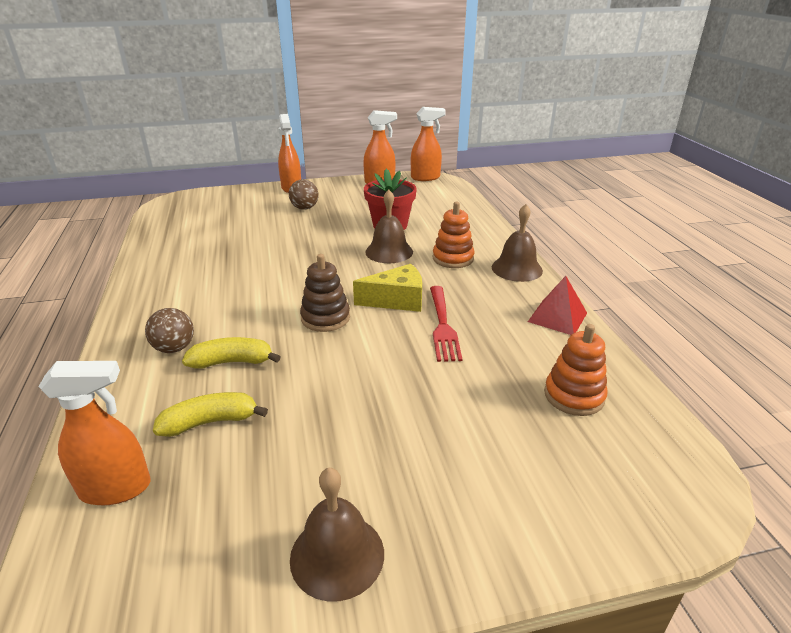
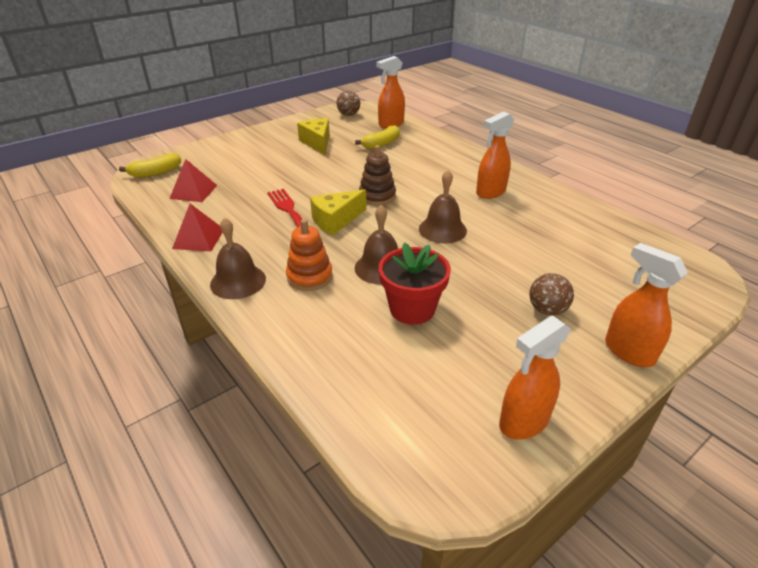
camera: 155 degrees right, 5 degrees up
(174, 348) = (445, 161): brown ball -> brown ball (348, 115)
(232, 362) = (404, 163): yellow banana -> yellow banana (155, 173)
(318, 468) = (317, 143): none -> yellow cheese
(337, 555) = (292, 129): brown bell -> brown bell (442, 229)
(425, 178) = (460, 480): orange spray bottle -> orange spray bottle (490, 192)
(574, 396) = (193, 192): orange stacking toy -> red pyramid

